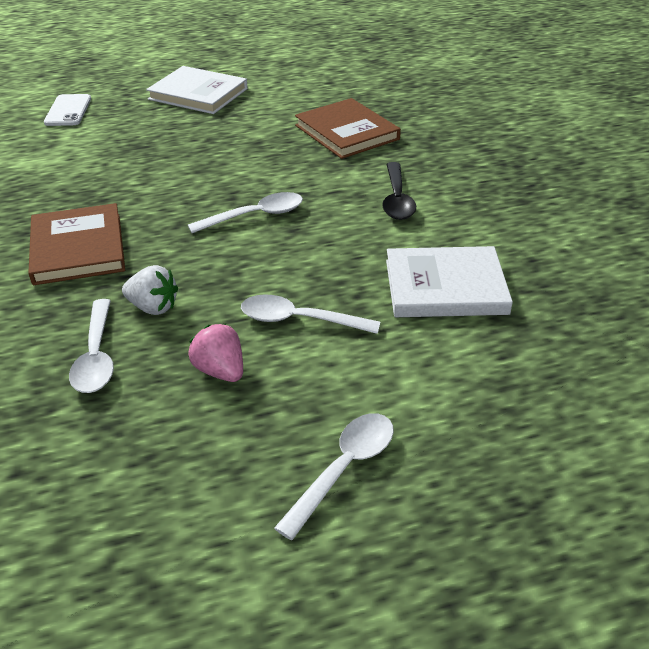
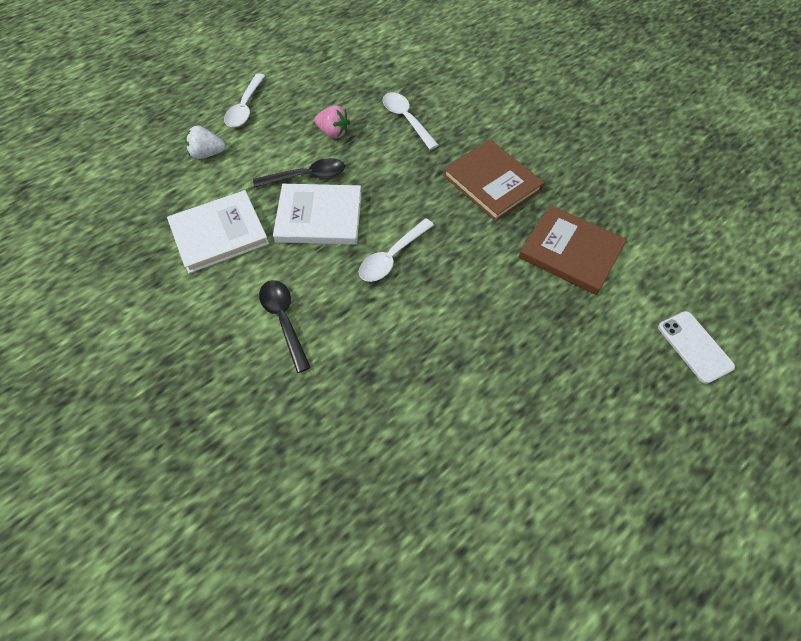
camera: 155 degrees right, 20 degrees up
(153, 307) = (402, 157): white strawberry -> white strawberry (207, 154)
(198, 94) = (597, 443): white book -> white book (319, 217)
(299, 320) = (306, 176): white spoon -> black spoon
(347, 132) = (377, 421): brown book -> brown book (570, 252)

